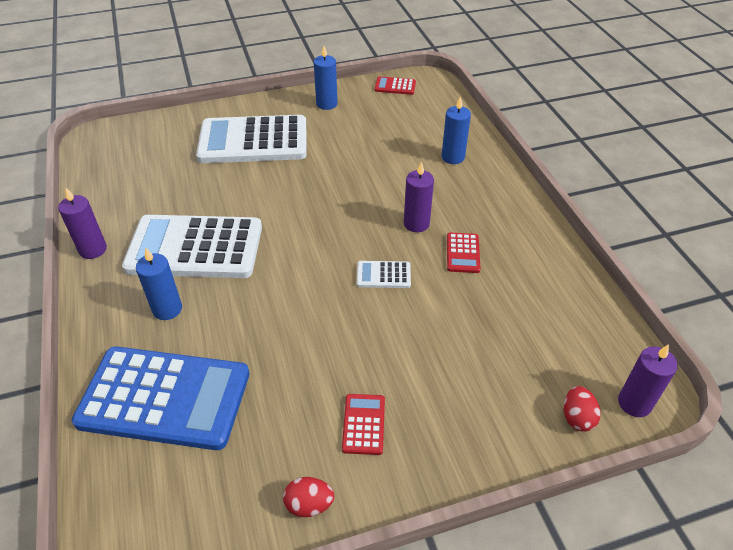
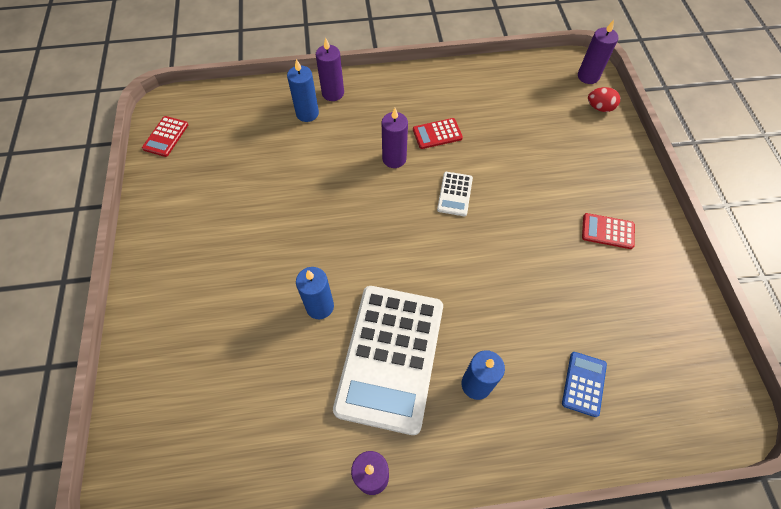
camera: 80 degrees left, 15 degrees up
(164, 398) = (584, 384): blue calculator -> blue calculator, size x0.41
(253, 141) = (216, 288): white calculator -> none
(309, 504) = (676, 275): red egg -> none
(326, 104) = (172, 205): blue candle -> blue candle (320, 306)
(463, 253) = (437, 134): red calculator -> red calculator turned 150 degrees clockwise
(487, 169) = (333, 93): none -> purple candle

